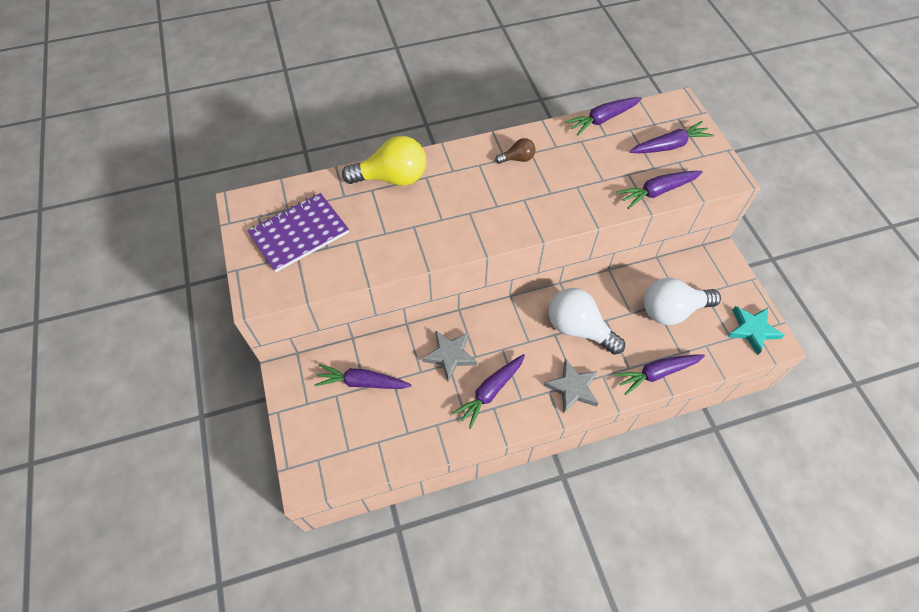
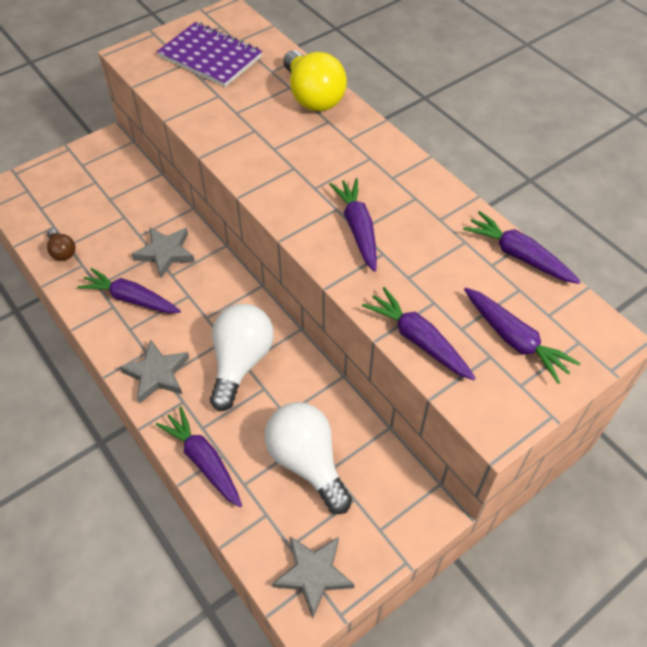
camera: 70 degrees right, 5 degrees down
(362, 382) = (114, 195): purple carrot -> purple carrot (358, 229)
(517, 159) = (397, 188): brown light bulb -> brown light bulb (62, 251)
(752, 330) = (313, 574): turquoise star -> grey star

